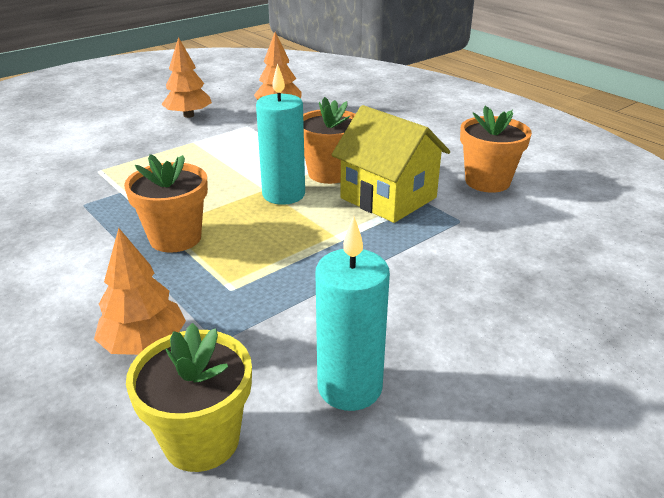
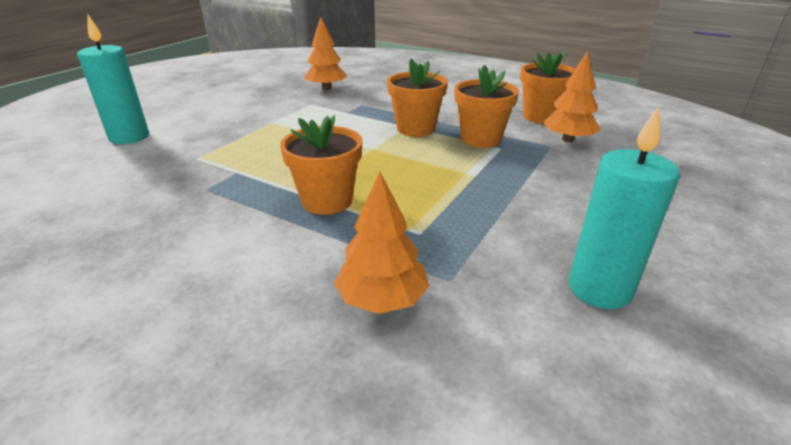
camera: 20 degrees left, 0 degrees up
(189, 115) = (249, 103): orange tree -> orange tree (568, 139)
(201, 440) = (521, 373): yellow flower pot -> none
(283, 194) = (393, 150): turquoise candle -> turquoise candle (129, 137)
(388, 198) = (480, 139): yellow house -> orange flower pot

